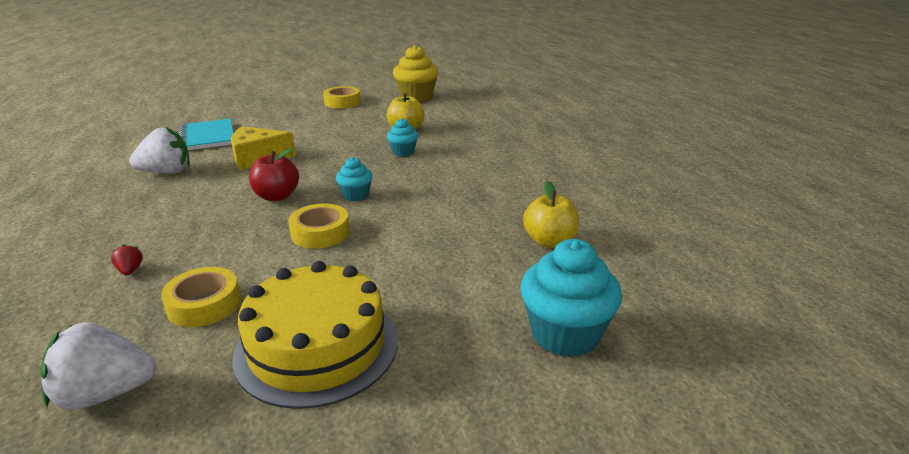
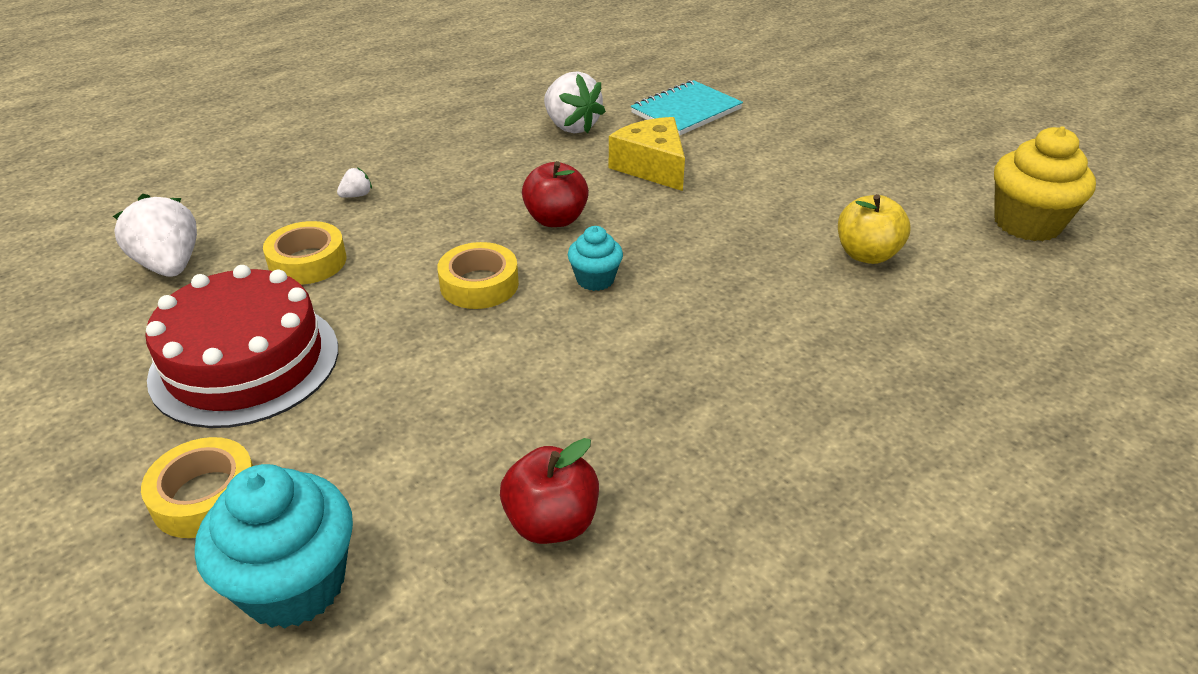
camera: 70 degrees right, 10 degrees up
(130, 270) = (356, 195): red strawberry -> white strawberry
(317, 346) = (245, 362): yellow cake -> red cake
(342, 102) = (914, 161): yellow tape -> yellow tape (206, 496)
(403, 152) = (771, 278): turquoise cupcake -> none
(549, 241) = (551, 522): yellow apple -> red apple

